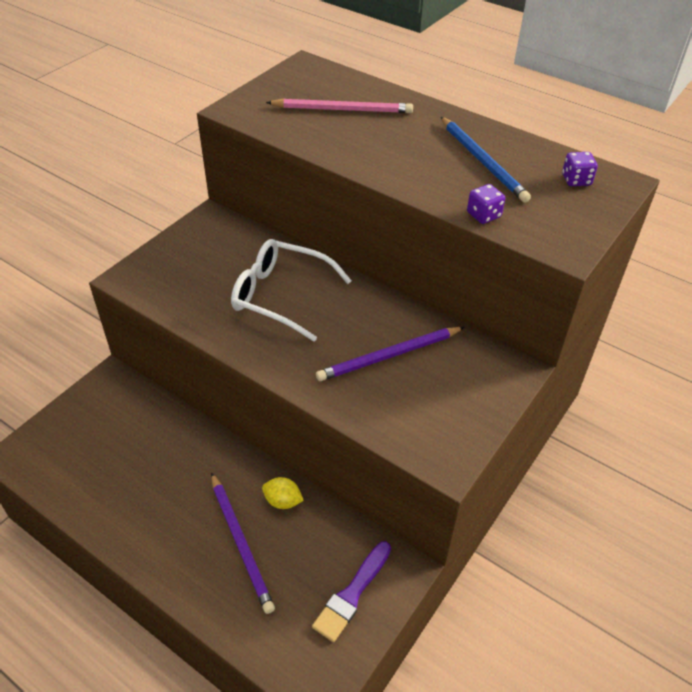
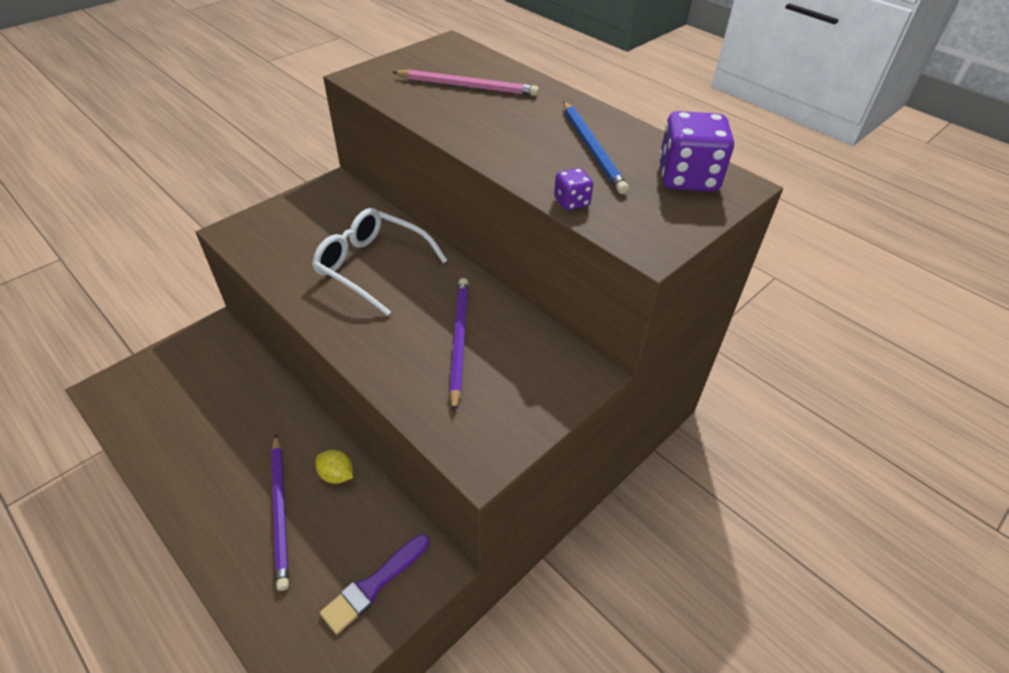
camera: 10 degrees right, 0 degrees up
(389, 356) = (459, 341): purple pencil -> purple pencil turned 105 degrees clockwise
(576, 180) = (687, 178): purple dice -> purple dice, size x2.04

